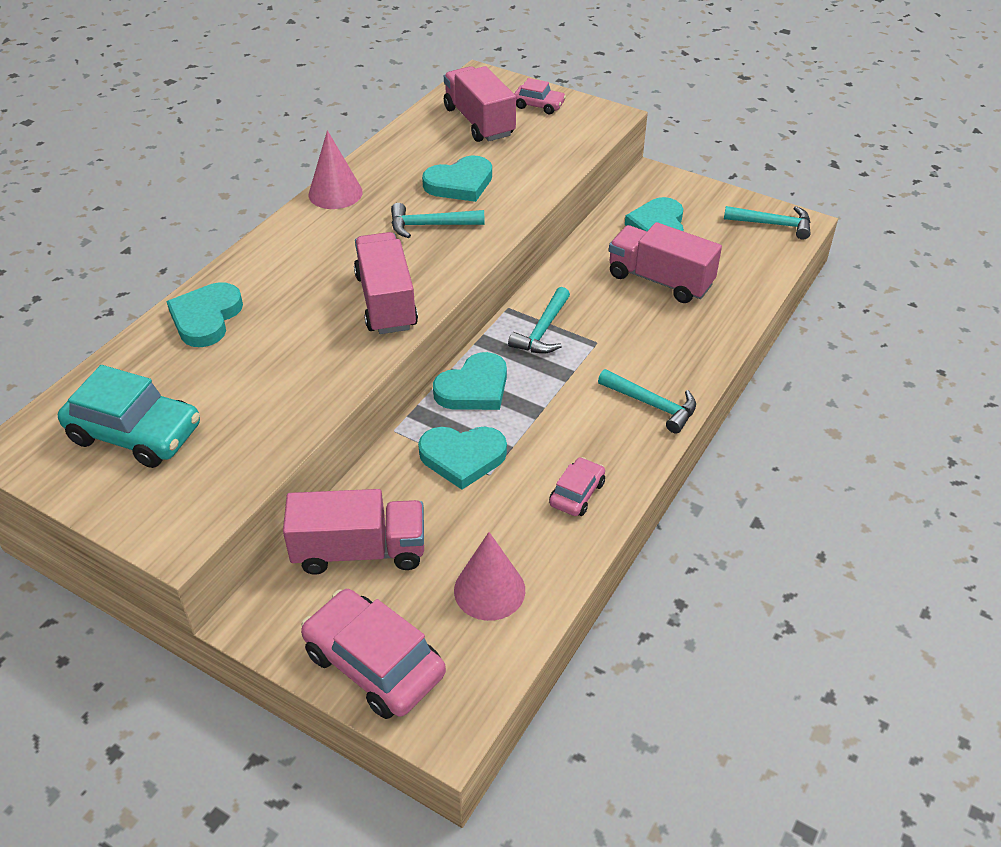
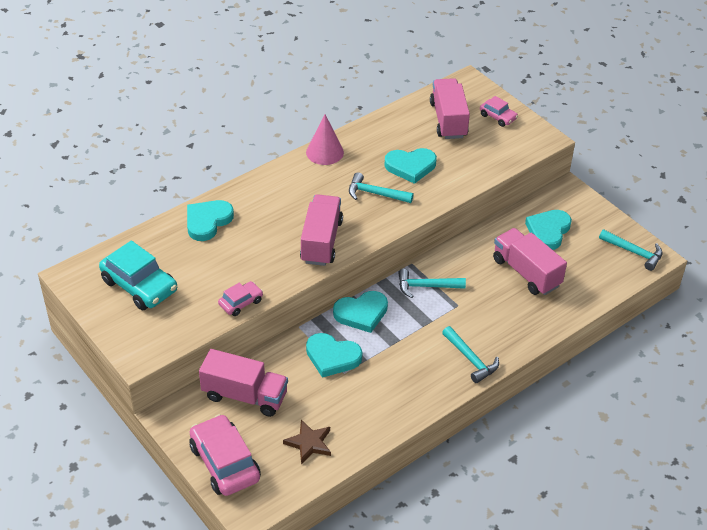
camera: 20 degrees right, 0 degrees up
(489, 590) = (309, 443): pink cone -> brown star
(543, 330) = (426, 286): turquoise hammer -> turquoise hammer turned 45 degrees clockwise
(577, 493) = (391, 402): pink car -> pink car (241, 303)

